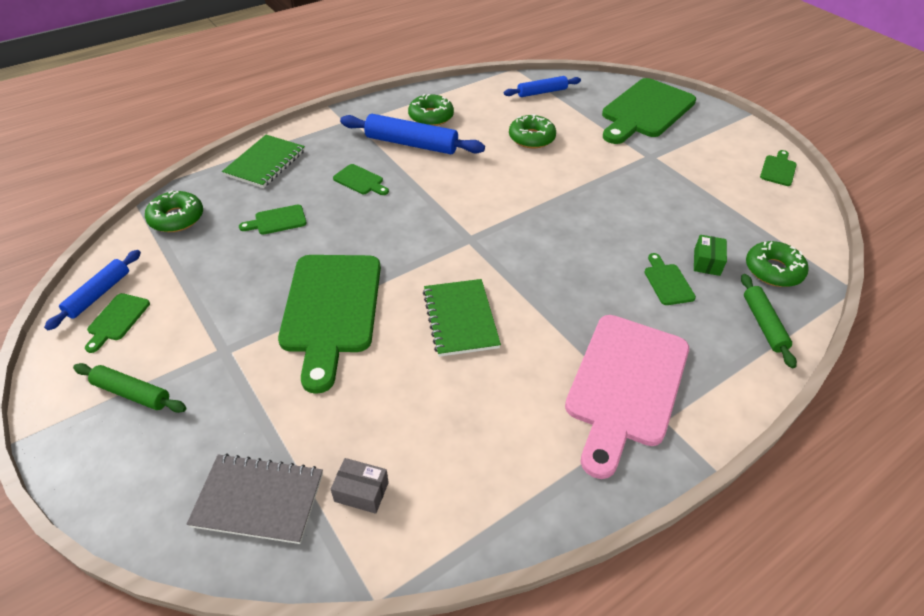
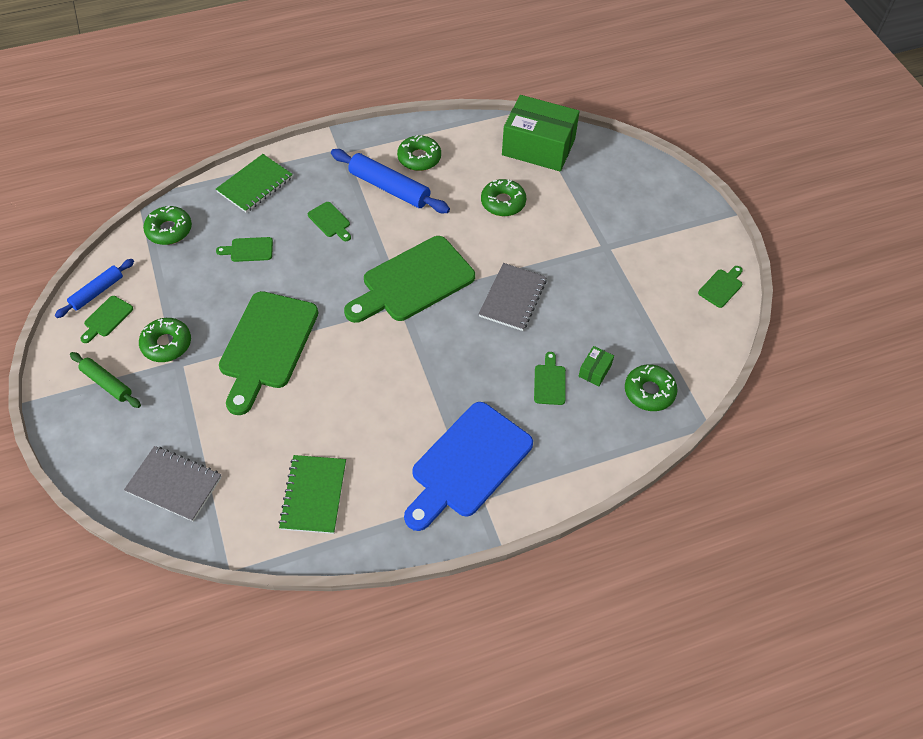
camera: 15 degrees right, 10 degrees up
(203, 332) = (167, 344): none -> green donut
(361, 492) = (244, 496): grey box -> none
(460, 319) = (364, 377): green notebook -> green notebook (313, 495)
(542, 92) = (538, 147): blue rolling pin -> green box
(585, 214) = (513, 298): none -> grey notebook
(625, 385) = (468, 464): pink cutting board -> blue cutting board
(645, 111) = (630, 190): green cutting board -> green cutting board (413, 282)
(763, 324) = (609, 439): green rolling pin -> none

